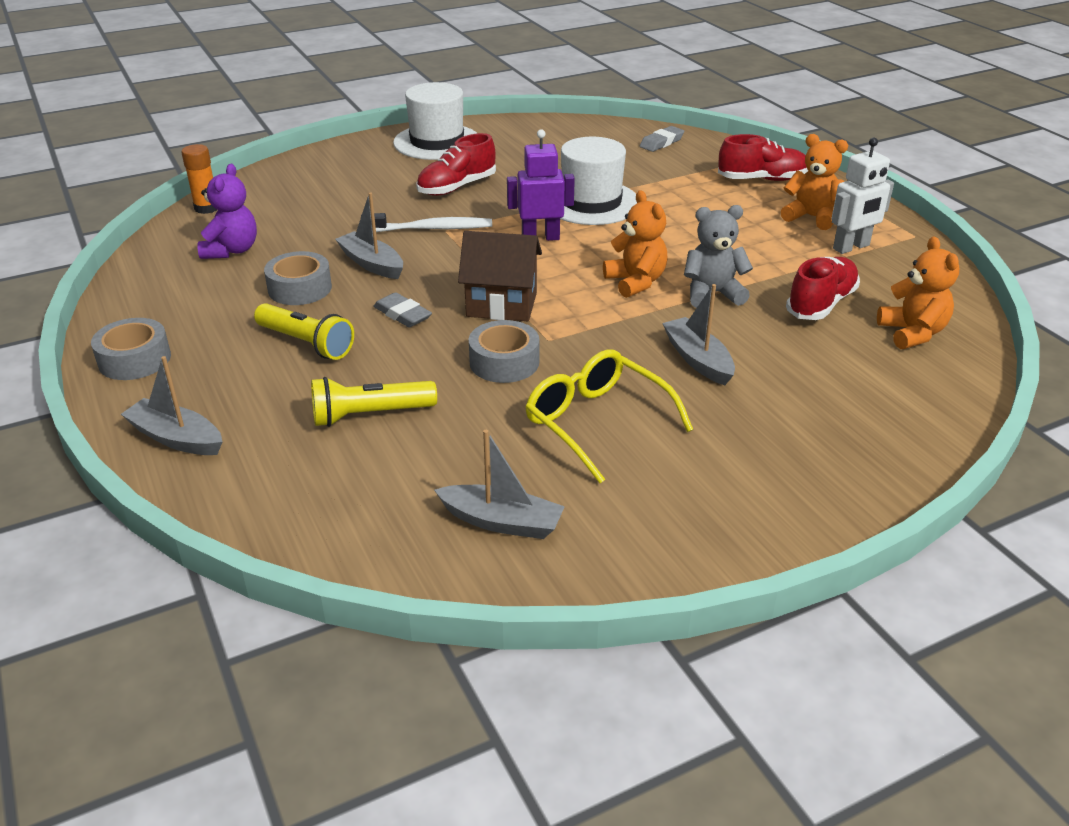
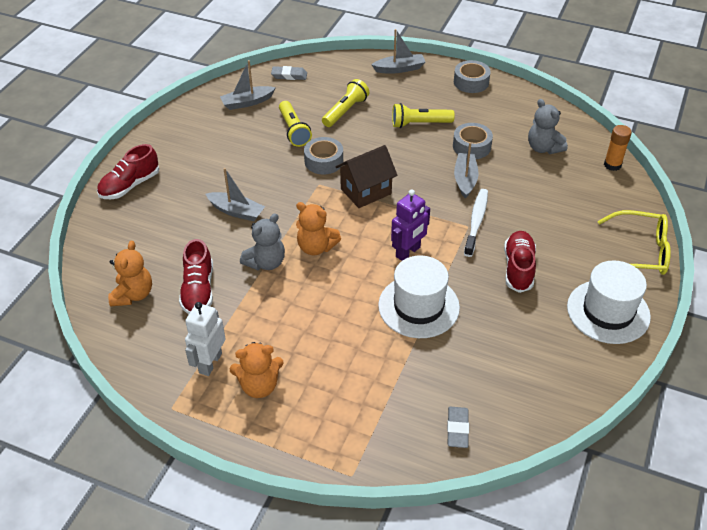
camera: 140 degrees right, 10 degrees up
(231, 250) = (543, 148): purple teddy bear -> grey teddy bear
(372, 264) = (465, 179): grey boat -> grey boat turned 90 degrees counterclockwise
(402, 314) = (403, 160): grey eraser -> grey eraser (289, 75)
(431, 229) = (476, 222): white toothbrush -> white toothbrush turned 150 degrees clockwise
(488, 427) = (293, 130): none -> yellow flashlight
(596, 422) = (252, 155): yellow glasses -> yellow glasses (640, 252)
(762, 179) = (331, 420): red shoe -> red shoe (130, 185)
(912, 333) = (133, 295): orange teddy bear -> orange teddy bear turned 120 degrees counterclockwise

